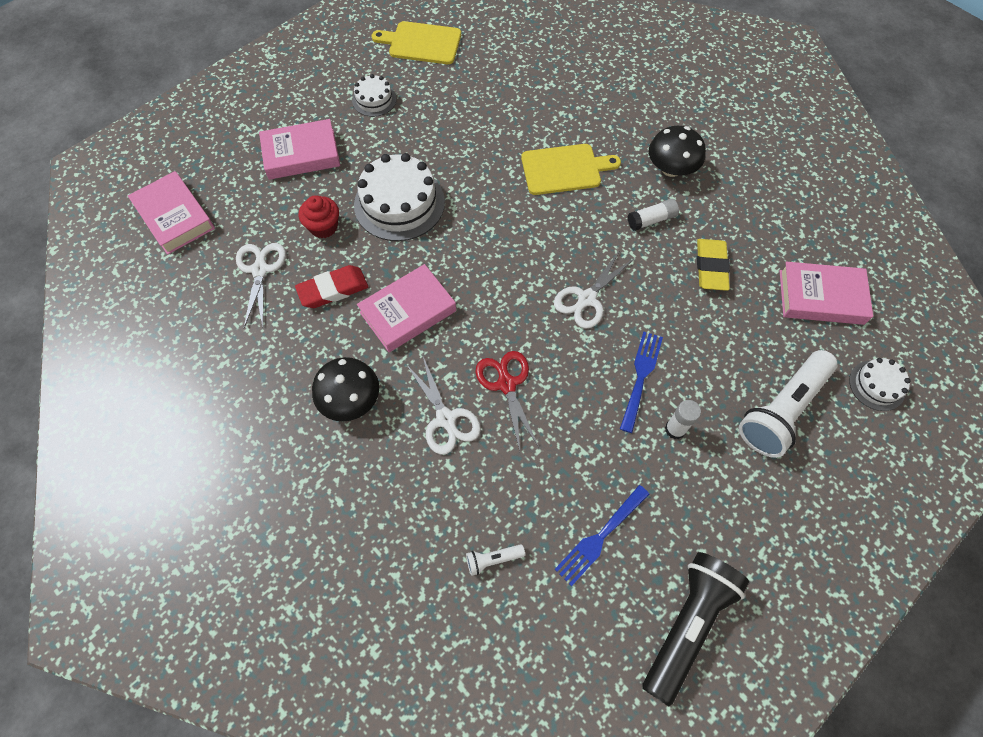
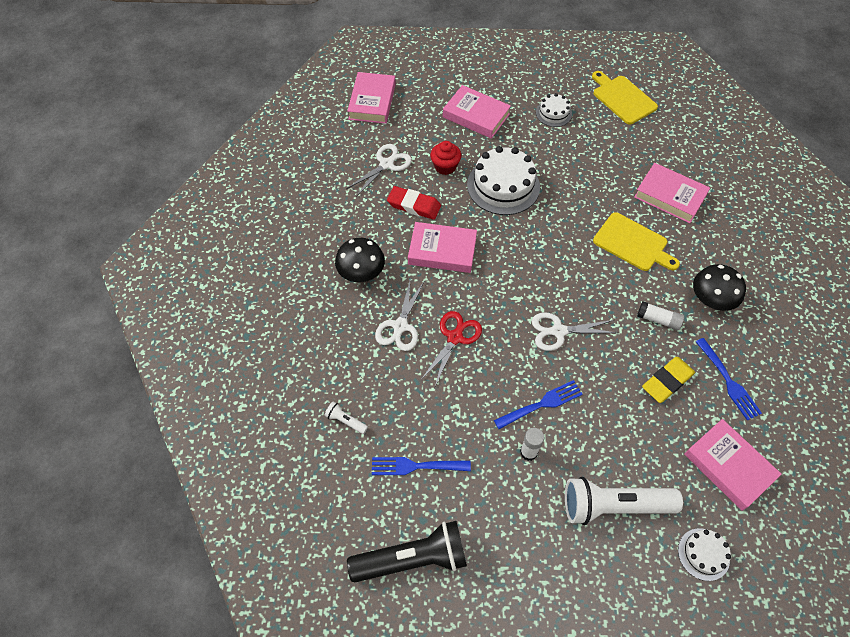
camera: 45 degrees right, 5 degrees down
(550, 104) = (670, 196): none -> pink book
(751, 227) = (728, 381): none -> blue fork

